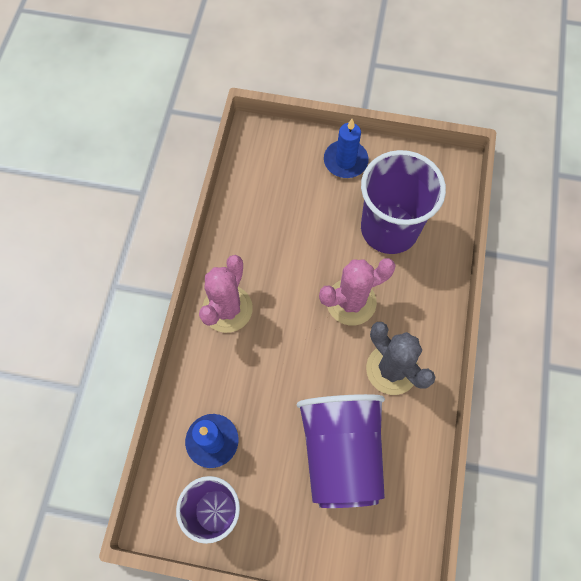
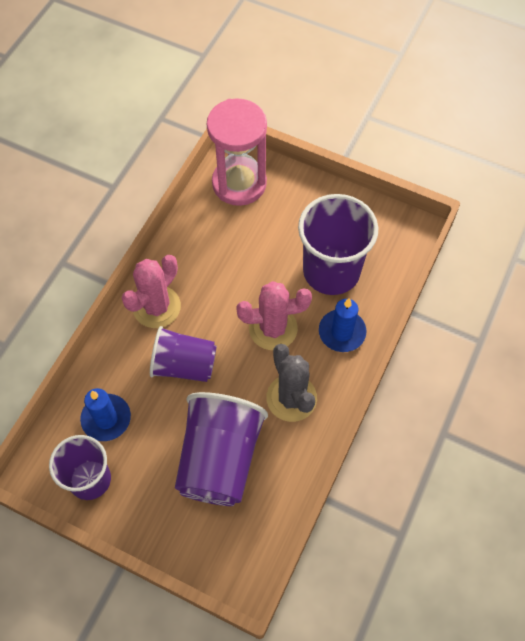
camera: 15 degrees right, 5 degrees down
(270, 160) = (239, 183): none -> pink hourglass
(274, 363) = (184, 365): none -> purple cup
(345, 161) = (310, 200): blue candle -> blue candle (342, 332)

